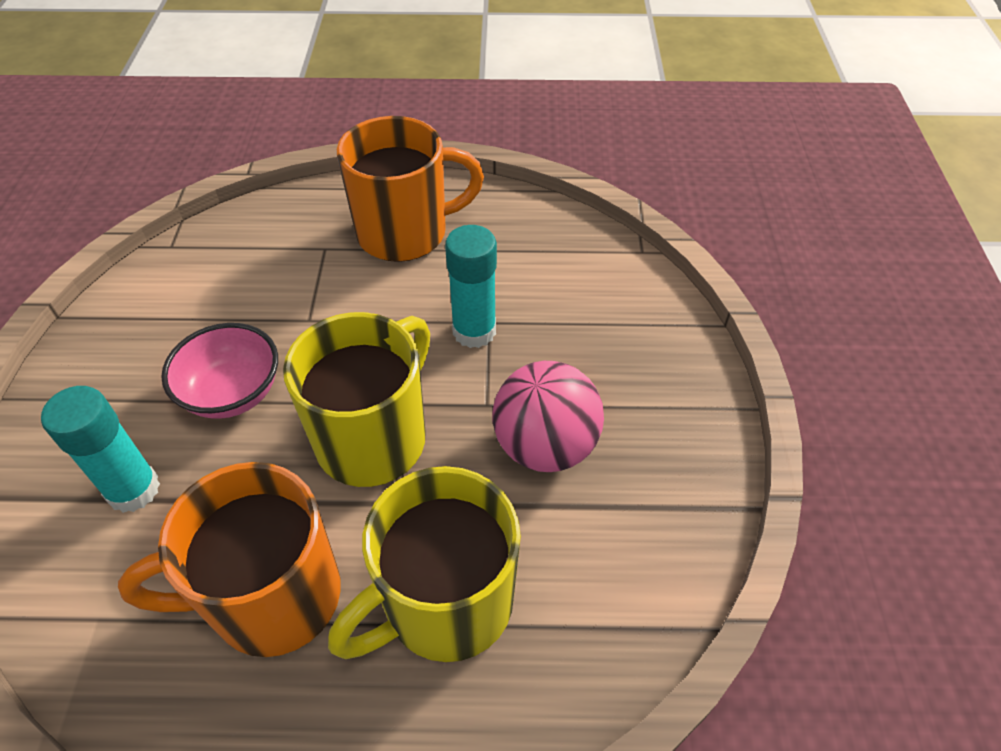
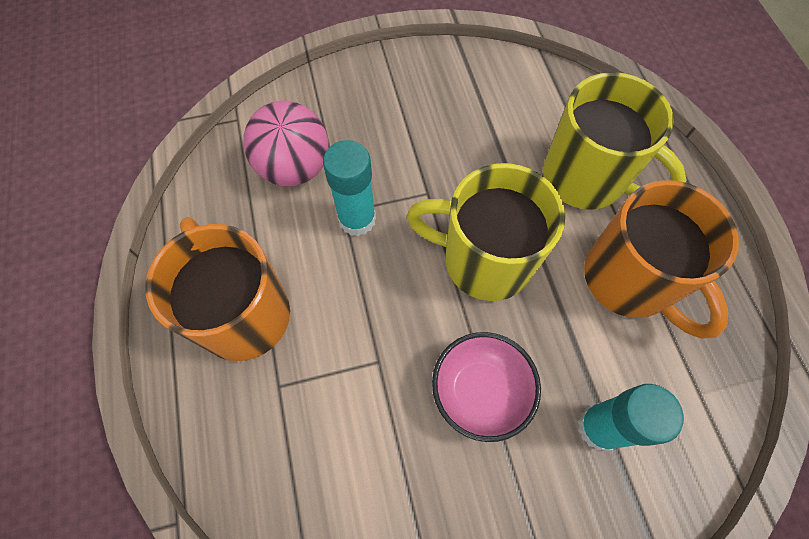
camera: 105 degrees left, 15 degrees up
(545, 446) = (451, 148): pink ball -> pink ball (295, 168)

